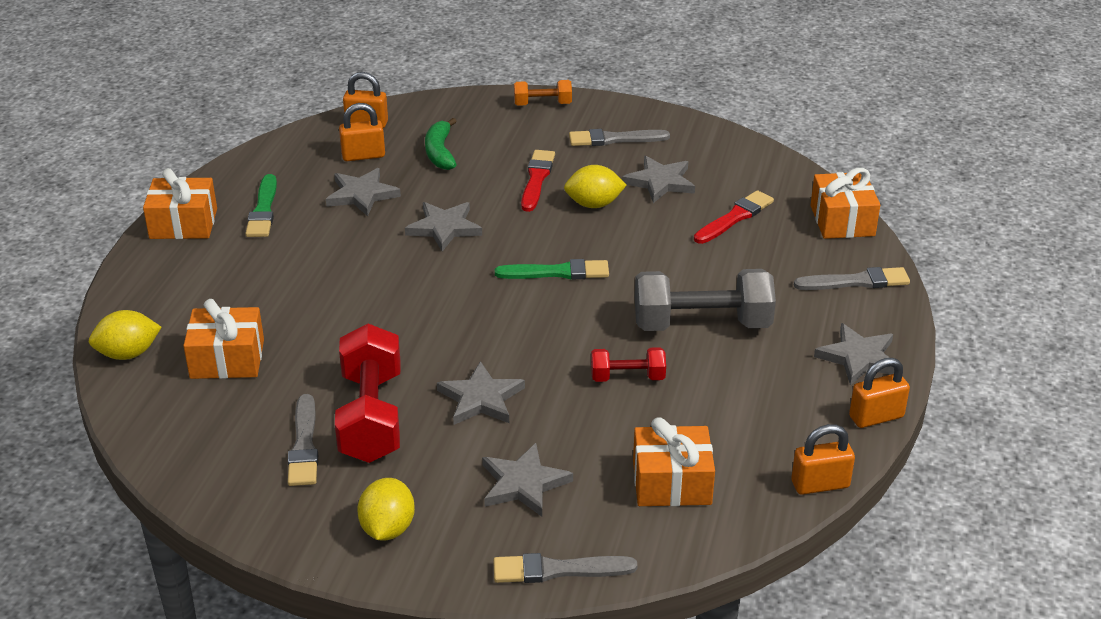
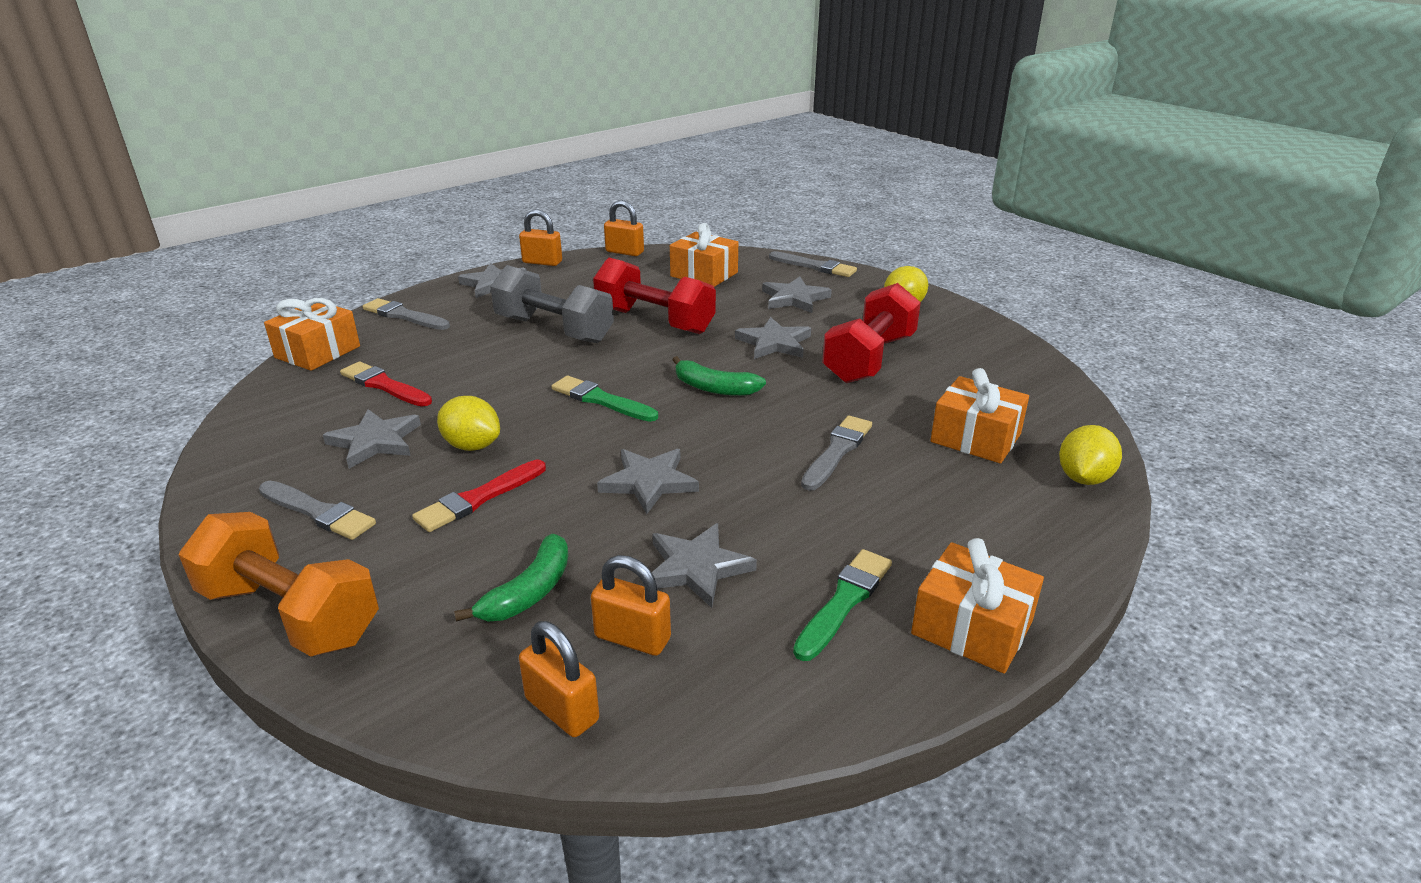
camera: 145 degrees left, 5 degrees down
(128, 354) = (1083, 478): yellow lemon -> yellow lemon turned 75 degrees counterclockwise
(304, 445) = (936, 359): grey brush -> grey brush (837, 451)
(482, 321) = (714, 388): none -> green banana
(542, 104) = (290, 614): orange dumbbell -> orange dumbbell, size x1.91
(627, 377) = (655, 321): red dumbbell -> red dumbbell, size x1.91
(735, 217) = (384, 385): red brush -> red brush turned 45 degrees clockwise

